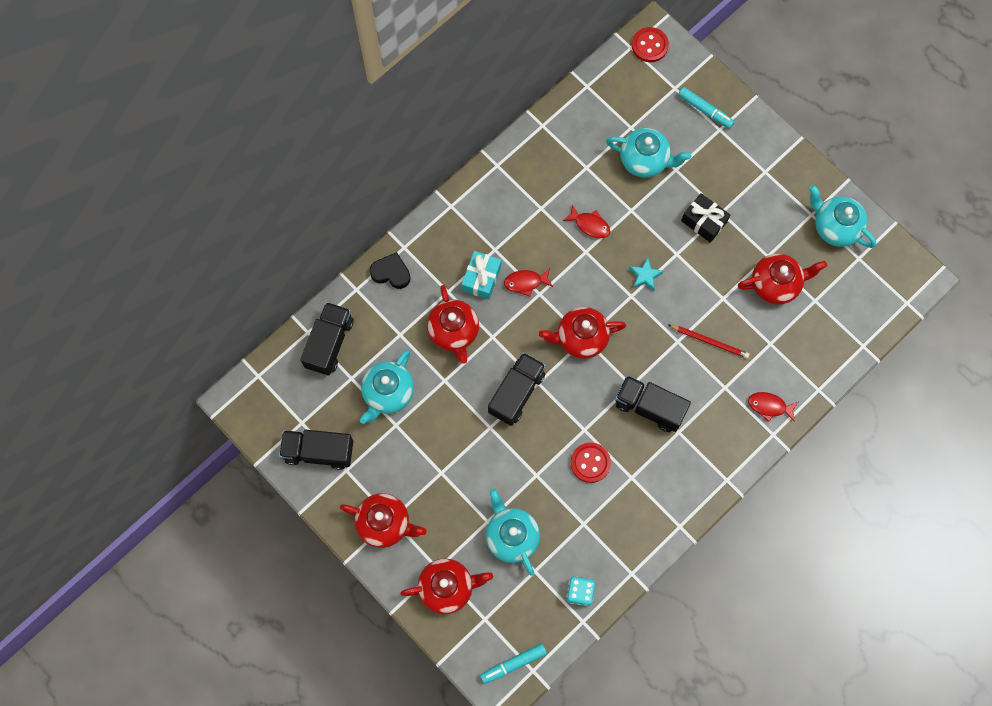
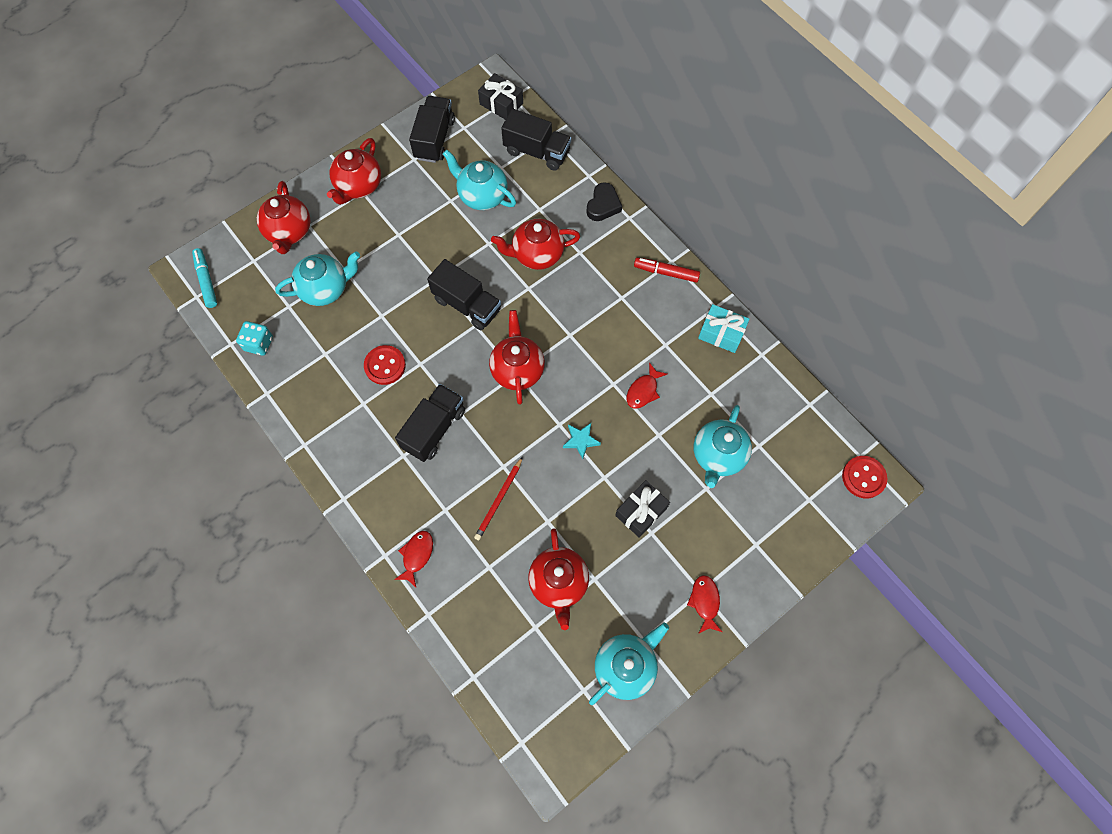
camera: 95 degrees right, 5 degrees down
(268, 386) = (501, 104): none -> black gift
(464, 210) = (666, 273): none -> red marker
(481, 278) = (591, 283): turquoise gift -> turquoise gift (721, 333)
(525, 282) = (583, 323): red fish -> red fish (705, 602)
(705, 110) = (780, 530): turquoise marker -> none

